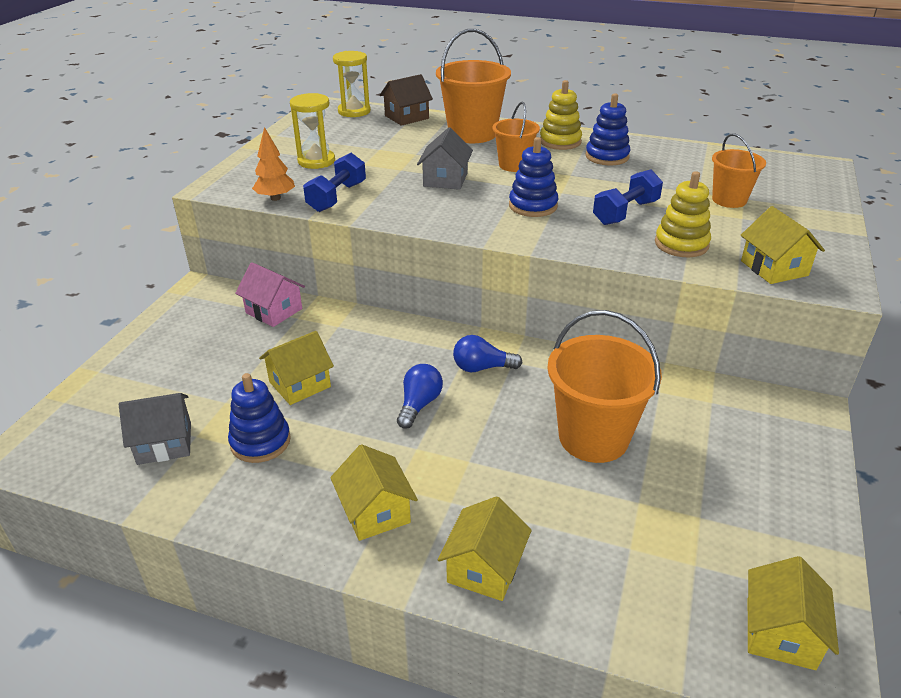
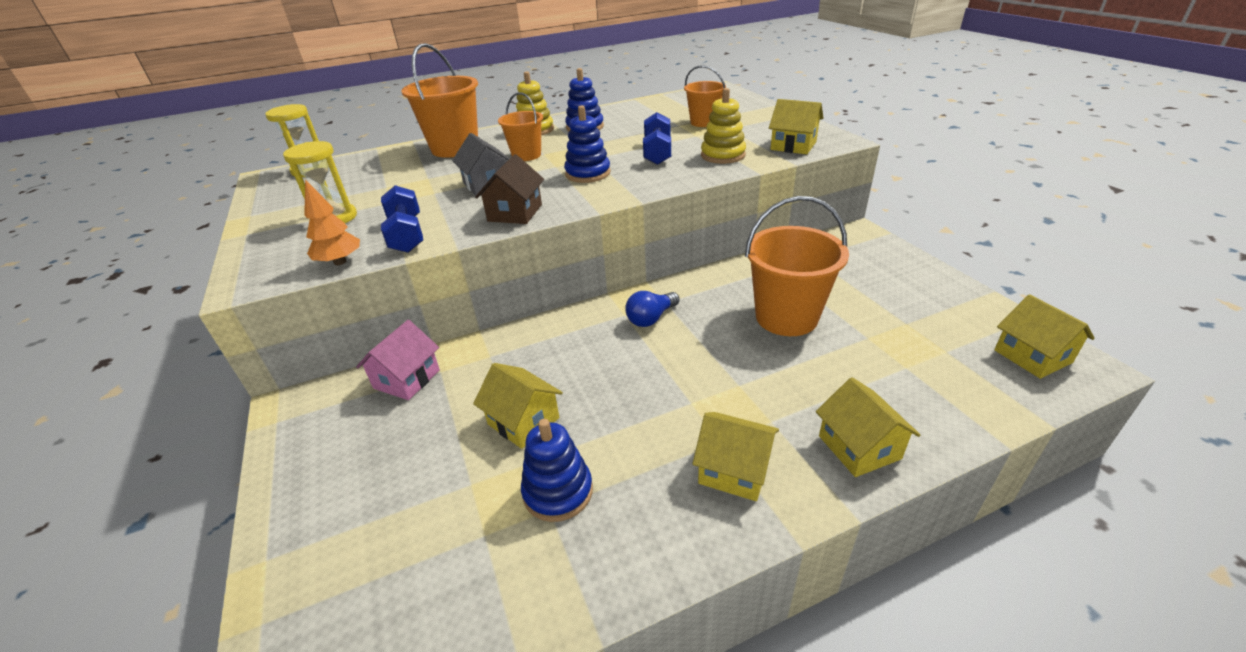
camera: 40 degrees left, 0 degrees up
(164, 443) = (459, 567): grey house -> none
(274, 311) = (407, 379): pink house -> pink house turned 60 degrees counterclockwise
(300, 384) = (523, 421): yellow house -> yellow house turned 60 degrees counterclockwise
(406, 117) = (373, 157): brown house -> brown house (515, 213)
(419, 404) = (646, 371): blue light bulb -> none

